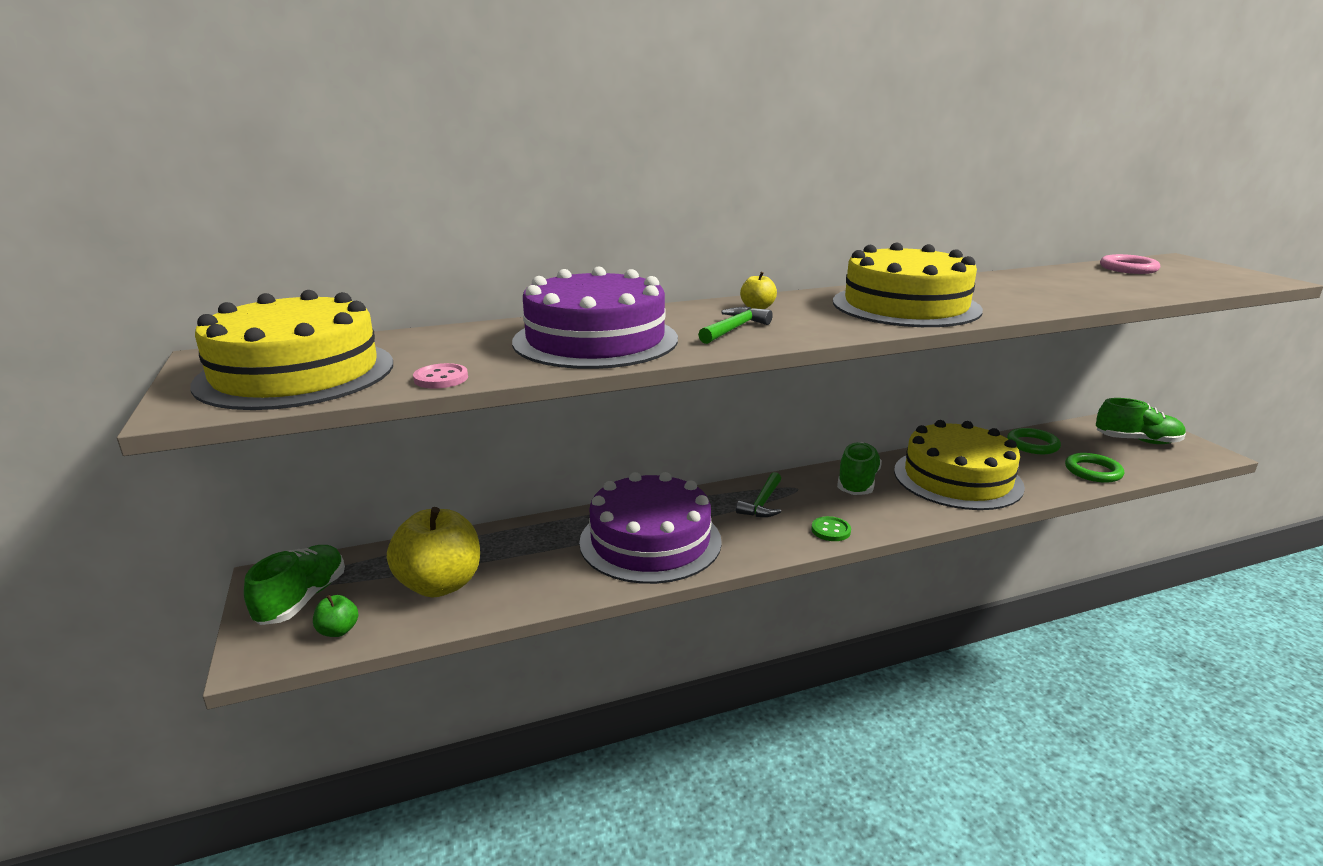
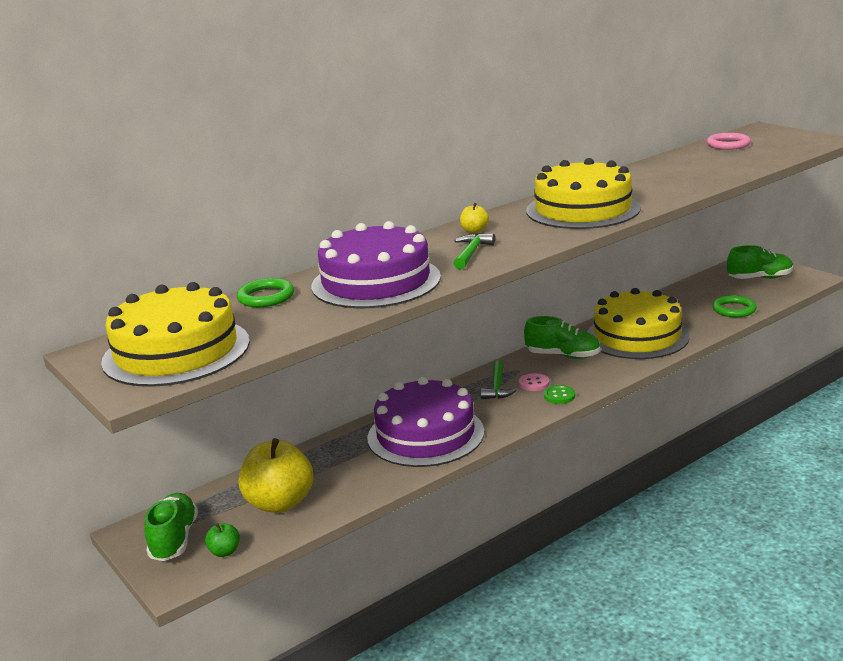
camera: 15 degrees left, 0 degrees up
(441, 378) = (293, 333): pink button -> pink button (534, 383)
(857, 483) = (563, 355): green shoe -> green shoe turned 105 degrees clockwise
(1032, 445) = (684, 297): green ring -> green ring (266, 297)

